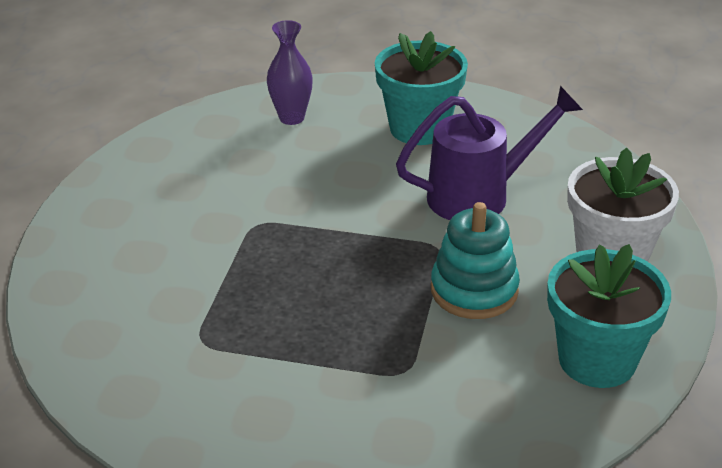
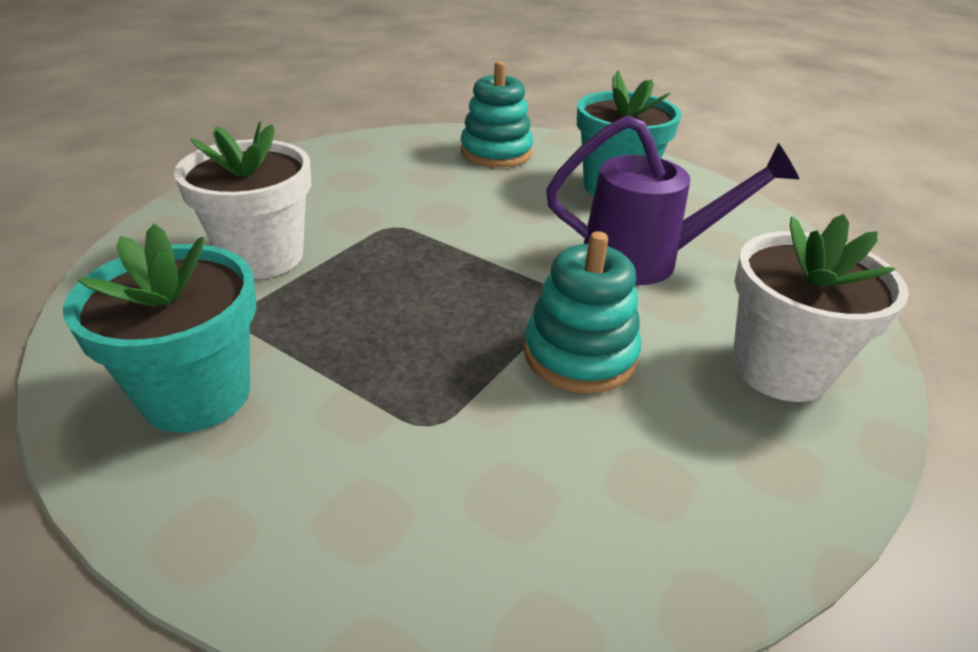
camera: 20 degrees right, 0 degrees up
(172, 285) = (263, 257): none -> white flower pot
(291, 118) = (496, 153): purple vase -> turquoise stacking toy
(597, 360) = (702, 498): turquoise flower pot -> turquoise flower pot (197, 394)

